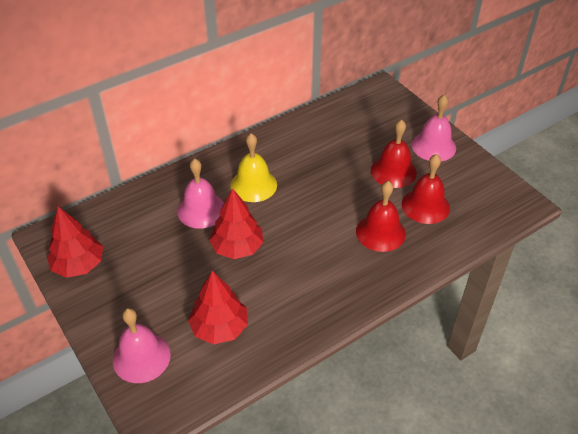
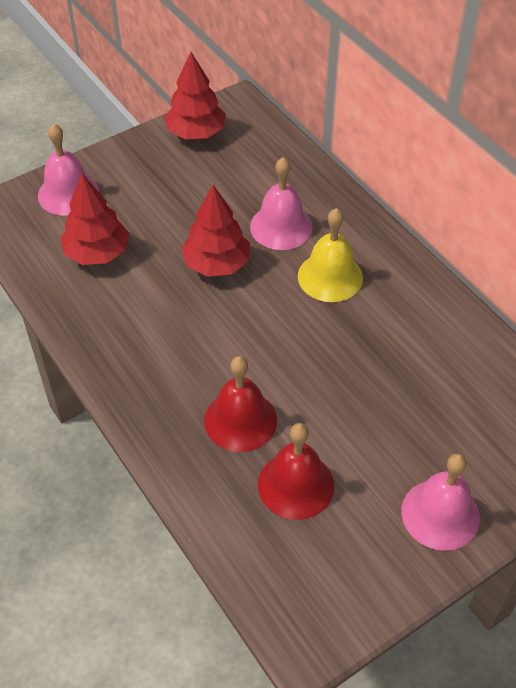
camera: 90 degrees right, 5 degrees up
(393, 171) = (371, 447): red bell -> none

